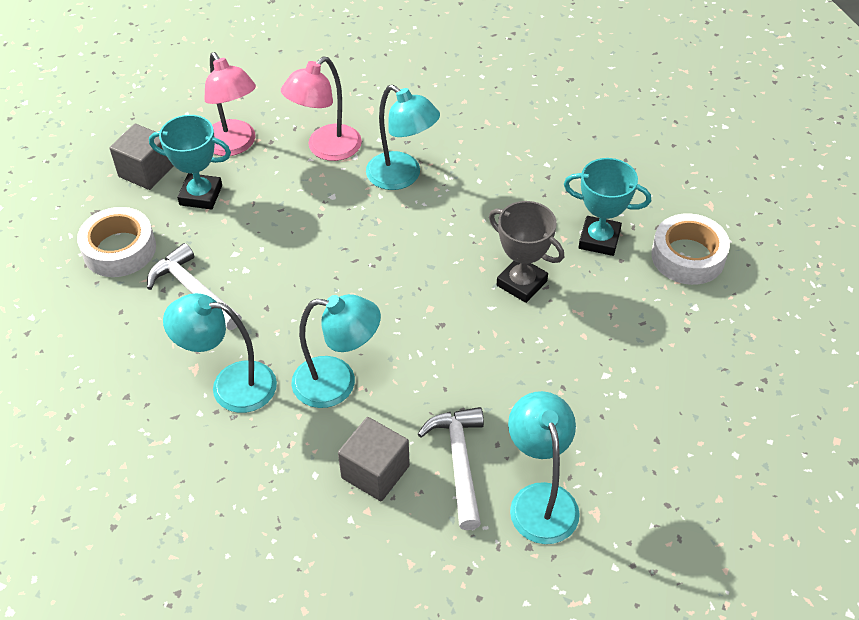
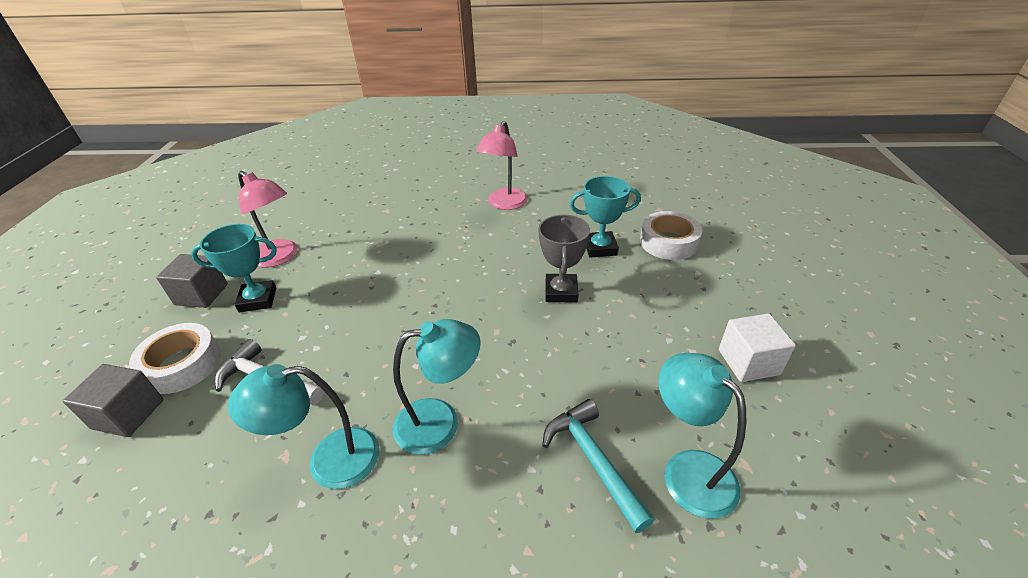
camera: 20 degrees left, 10 degrees down
(326, 149) = (360, 242): pink lamp -> pink lamp (504, 204)
(375, 472) = (516, 501): grey cube -> grey cube (128, 414)
(402, 177) = (430, 245): turquoise lamp -> none
(459, 462) = (593, 460): white hammer -> turquoise hammer
(522, 283) = (561, 292): grey trophy -> grey trophy turned 75 degrees clockwise
(673, 425) = (748, 362): none -> white cube

